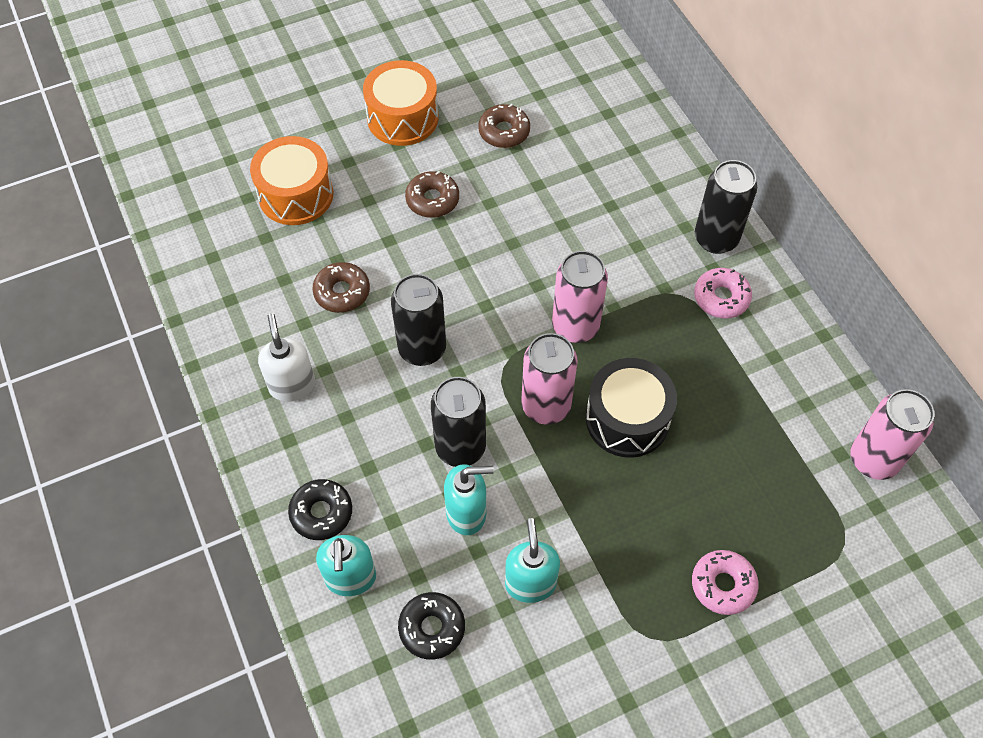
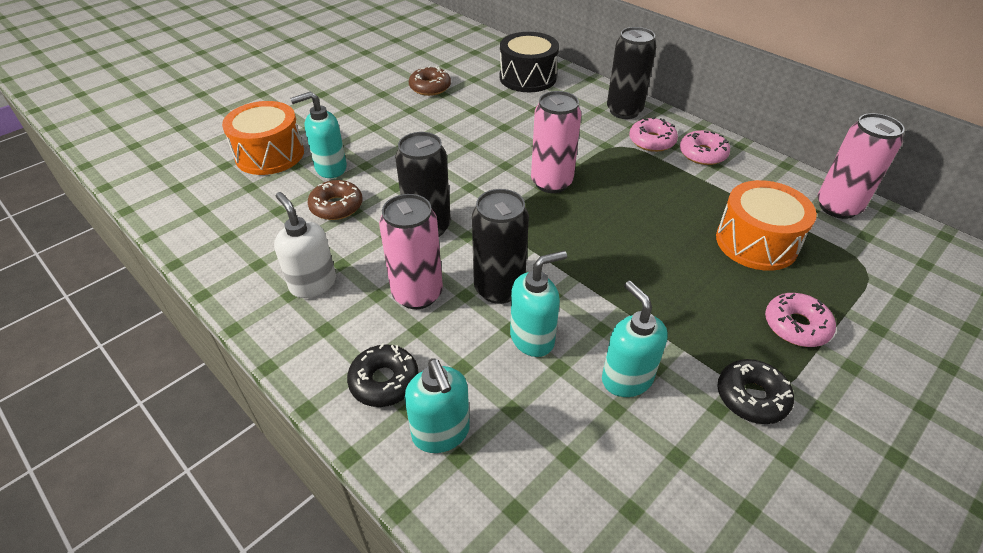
camera: 20 degrees left, 15 degrees down
(352, 234) = (330, 168): none -> turquoise soap dispenser
(402, 118) = (345, 95): orange drum -> orange drum (756, 242)
(432, 200) = (391, 134): brown donut -> none
(432, 628) = (551, 453): black donut -> black donut (751, 397)
(546, 406) = (558, 239): pink can -> pink can (417, 294)
(627, 419) = (632, 230): black drum -> black drum (527, 78)
(769, 335) = (702, 154): none -> pink donut

